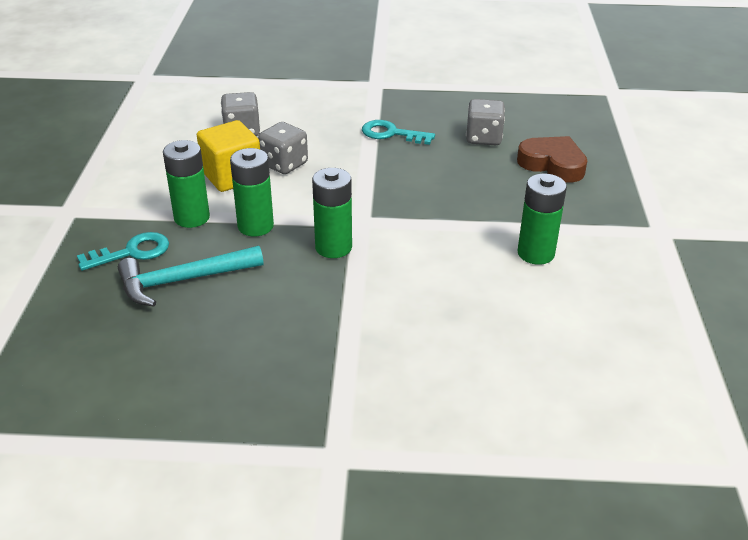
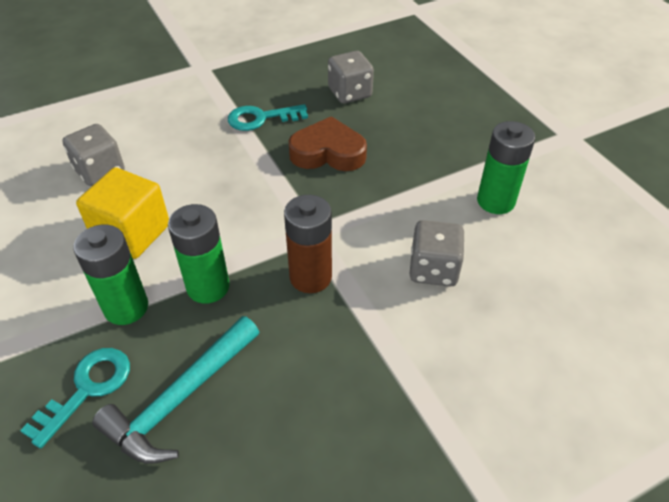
camera: 30 degrees left, 10 degrees up
(284, 164) = (179, 195): grey dice -> grey dice (433, 269)
(333, 247) = (310, 277): green battery -> brown battery
(552, 164) = (431, 100): brown heart -> brown heart (328, 152)

